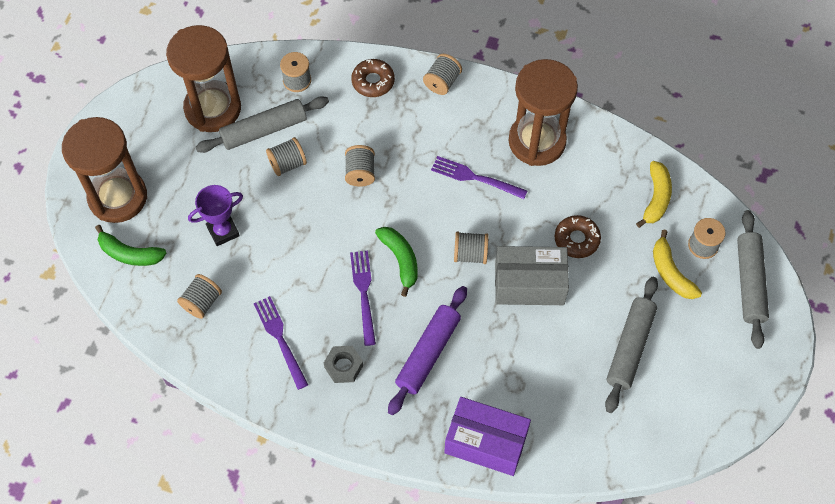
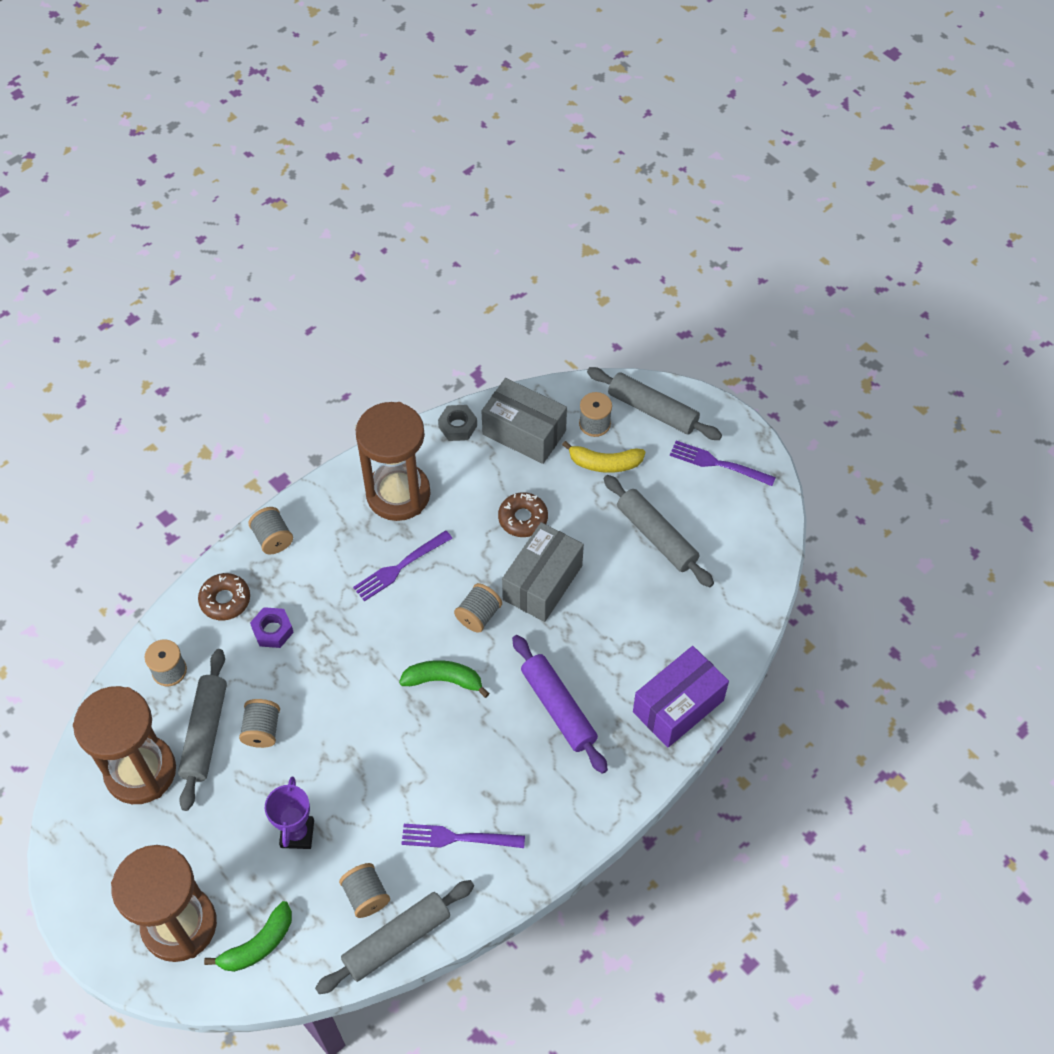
camera: 60 degrees left, 5 degrees down
(180, 341) = (397, 940): none -> grey rolling pin
(343, 366) = (524, 792): grey nut -> grey nut (458, 426)
(360, 173) = (322, 666): grey spool -> none
(363, 293) = (457, 733): purple fork -> purple fork (717, 463)
(368, 125) = (272, 630): none -> purple nut
(656, 198) = (524, 432): yellow banana -> grey box

